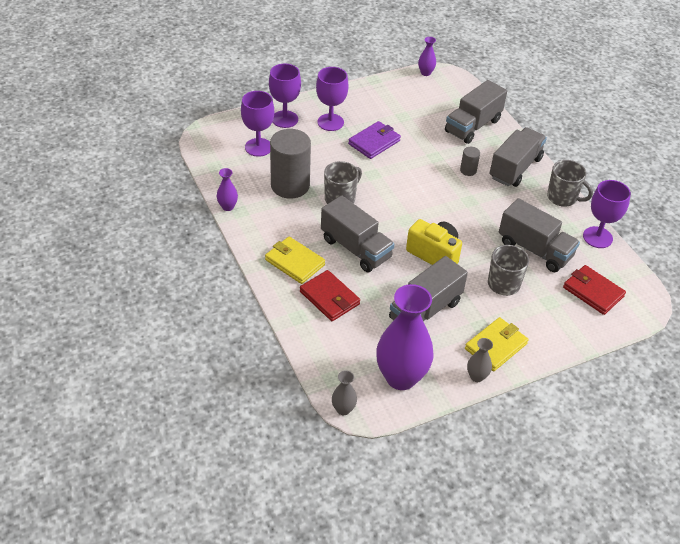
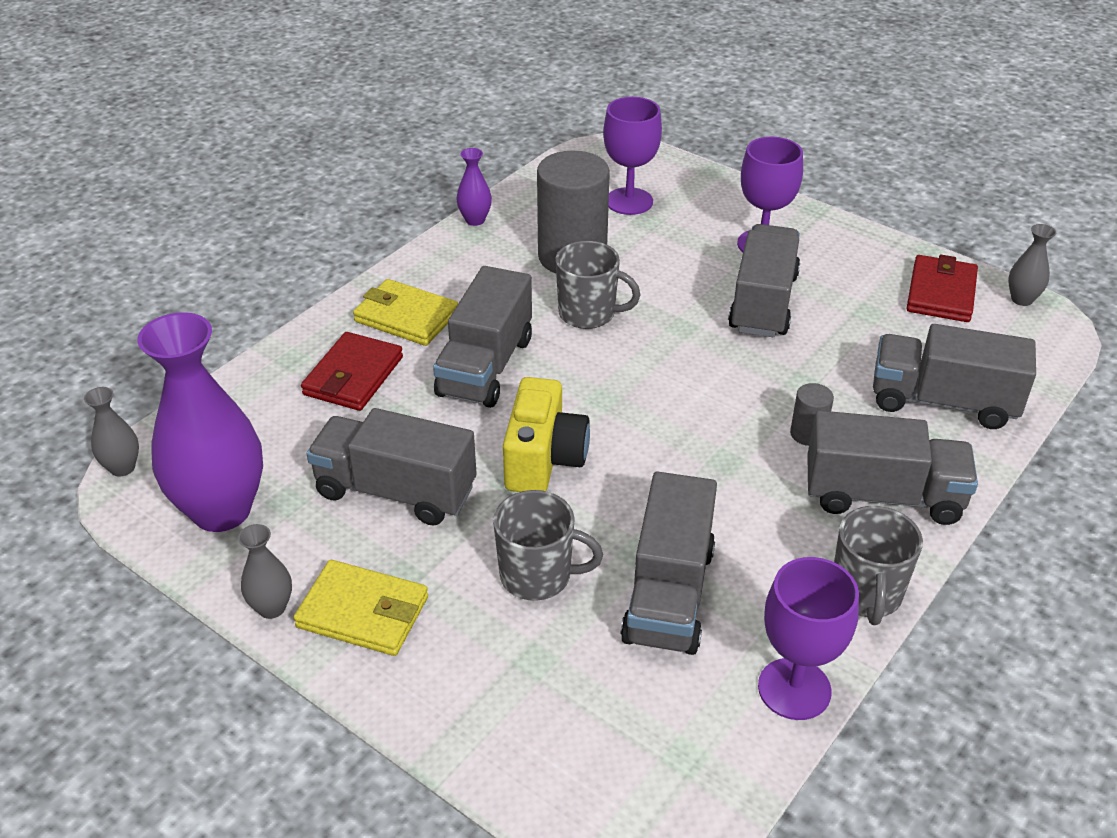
camera: 65 degrees right, 5 degrees down
(285, 119) = (719, 202): purple goblet -> none
(295, 262) = (406, 317): yellow wallet -> yellow wallet turned 75 degrees counterclockwise
(374, 142) = (763, 303): purple wallet -> grey truck
(425, 73) = (1022, 299): purple vase -> grey vase
(593, 292) = (615, 727): red wallet -> red wallet (941, 293)

